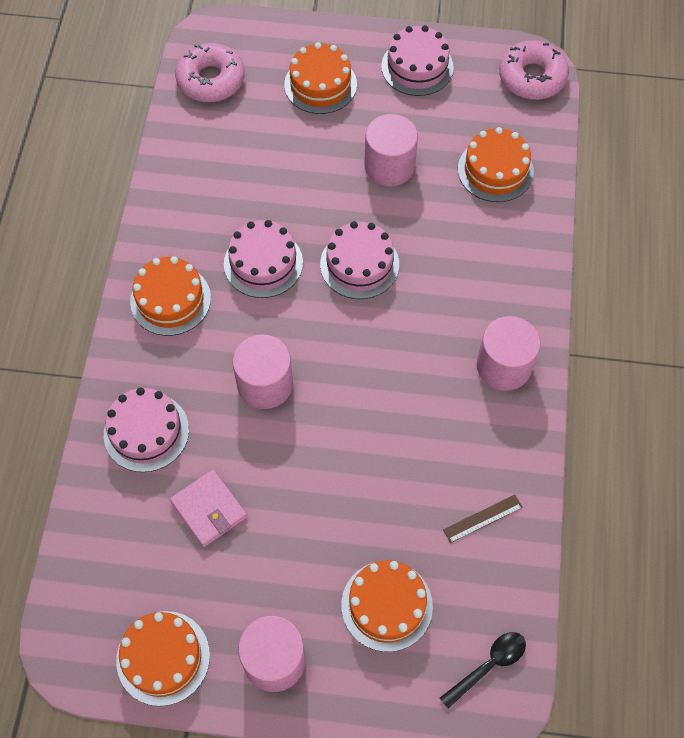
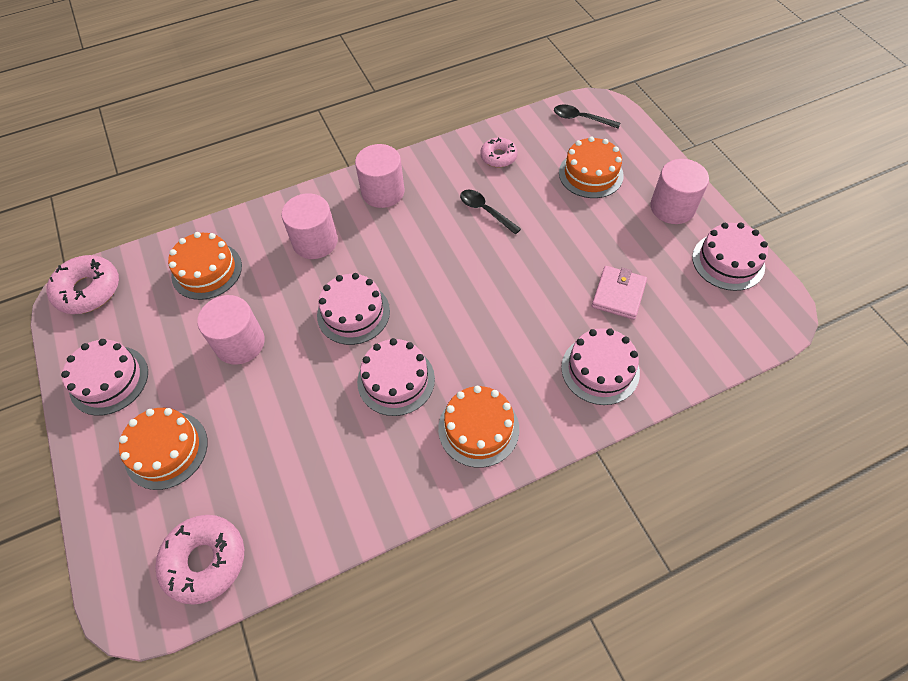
camera: 120 degrees left, 5 degrees down
(163, 658) = (728, 261): orange cake -> pink cake
(265, 384) = (500, 316): pink cylinder -> pink cylinder (315, 241)
(407, 452) = (485, 211): none -> black spoon
(482, 518) = (498, 157): brown ruler -> pink donut

